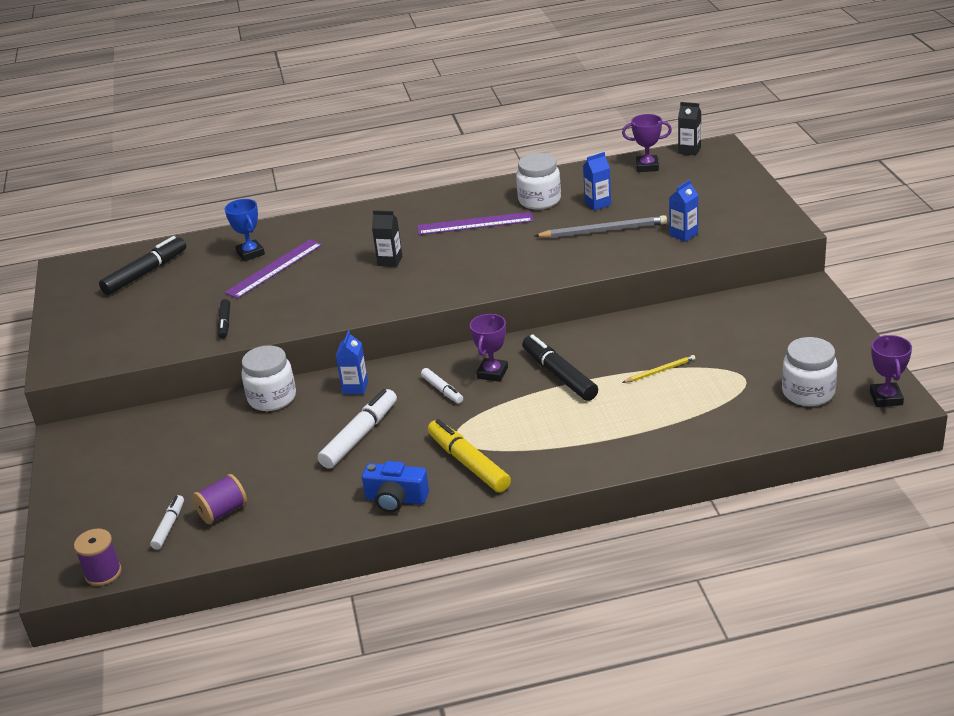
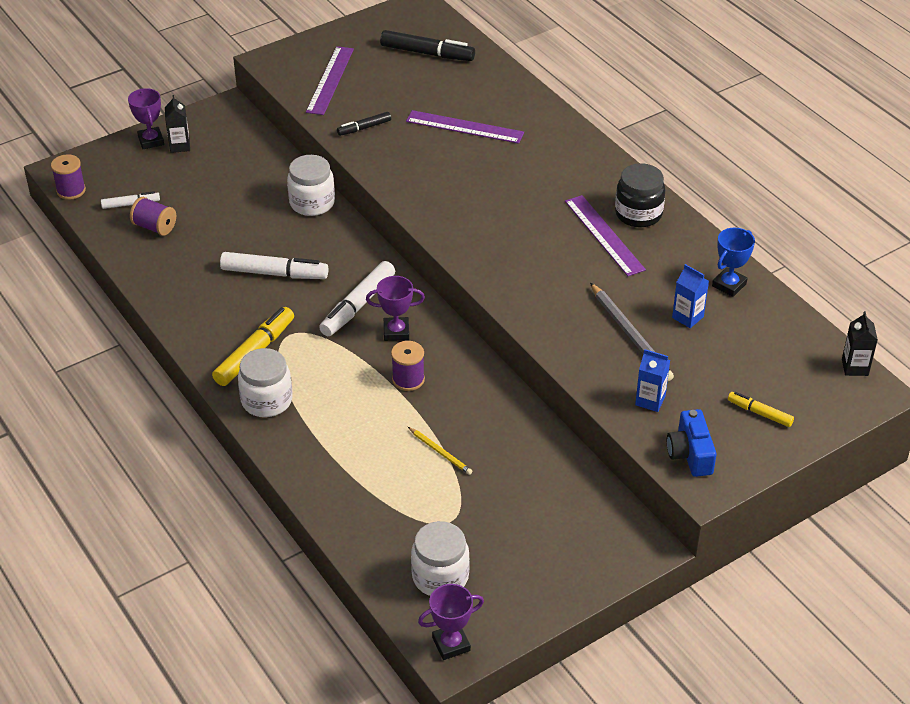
camera: 65 degrees right, 10 degrees up
(130, 333) = (330, 80): none -> purple ruler
(250, 253) = (485, 103): blue trophy -> blue trophy (729, 285)
(355, 387) = (344, 248): blue carton -> none
(390, 261) = (507, 196): black carton -> black carton (180, 146)
(396, 499) = (194, 321): blue camera -> blue camera (690, 454)
(442, 390) = (358, 306): white marker -> white marker, size x1.78
(460, 205) = (638, 214): none -> black jar
(539, 200) = (674, 270): white jar -> white jar (267, 400)
(559, 375) = (408, 379): black marker -> purple spool
(647, 166) = (795, 339): purple trophy -> purple trophy (151, 141)
(719, 193) = (759, 413): none -> yellow marker

